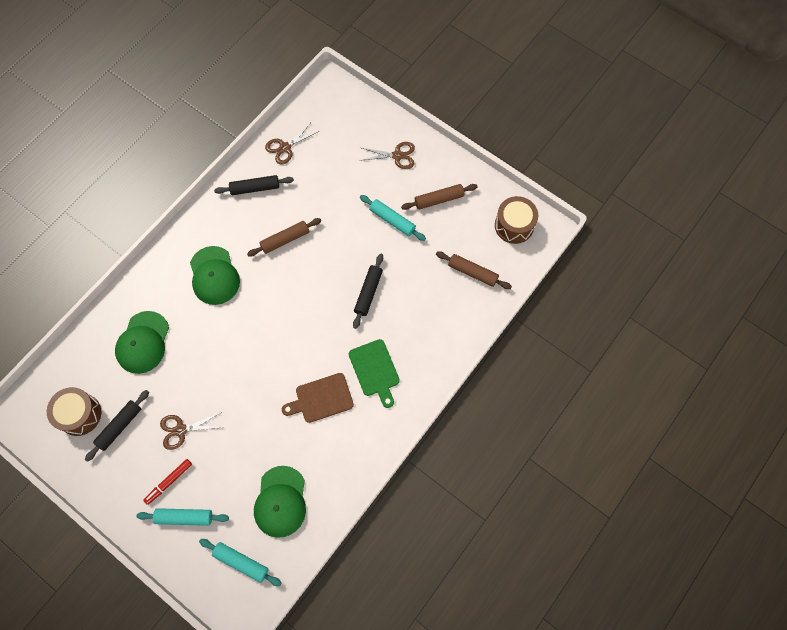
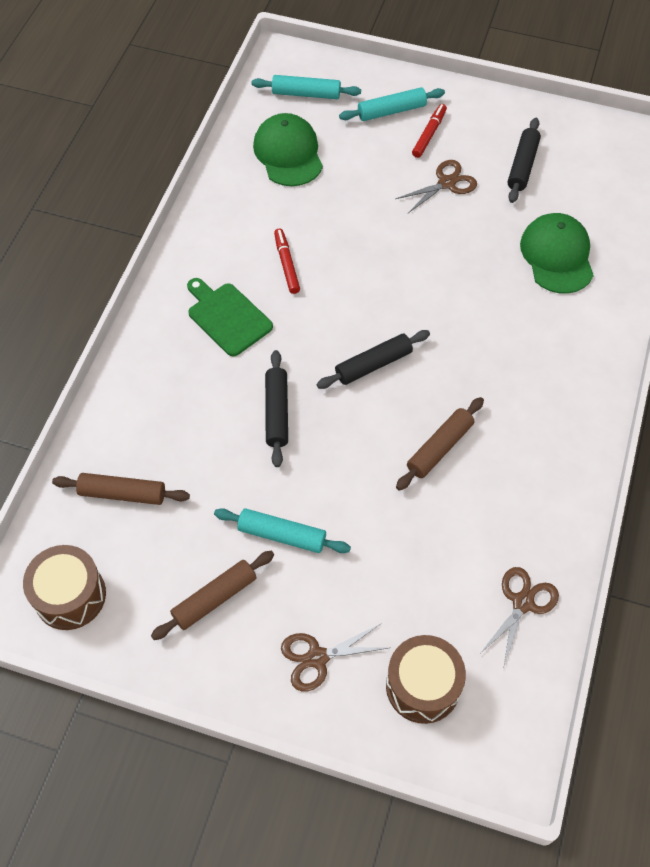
camera: 160 degrees right, 10 degrees down
(79, 414) = (578, 163): brown drum -> brown drum (423, 686)
(214, 275) = (515, 364): green cap -> none
(255, 188) = (532, 513): black rolling pin -> black rolling pin (373, 364)
(321, 399) = (286, 264): brown cutting board -> red marker

